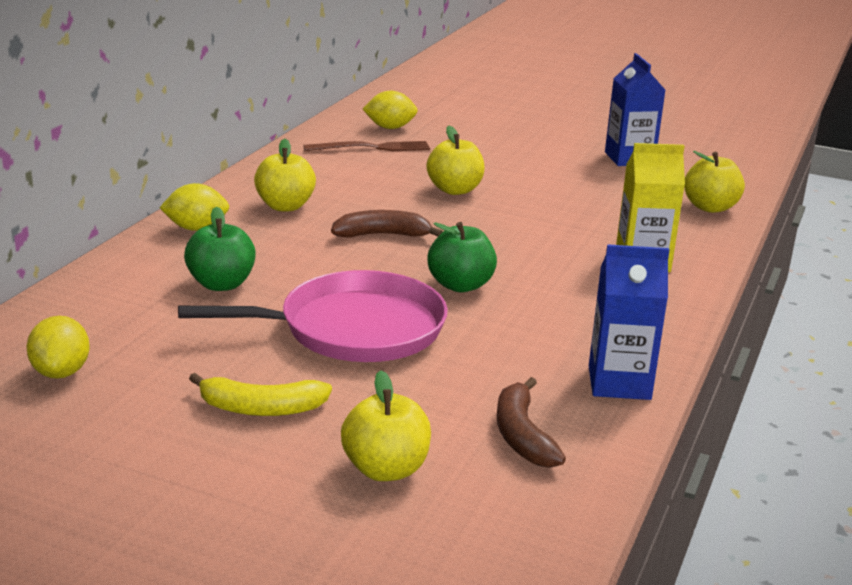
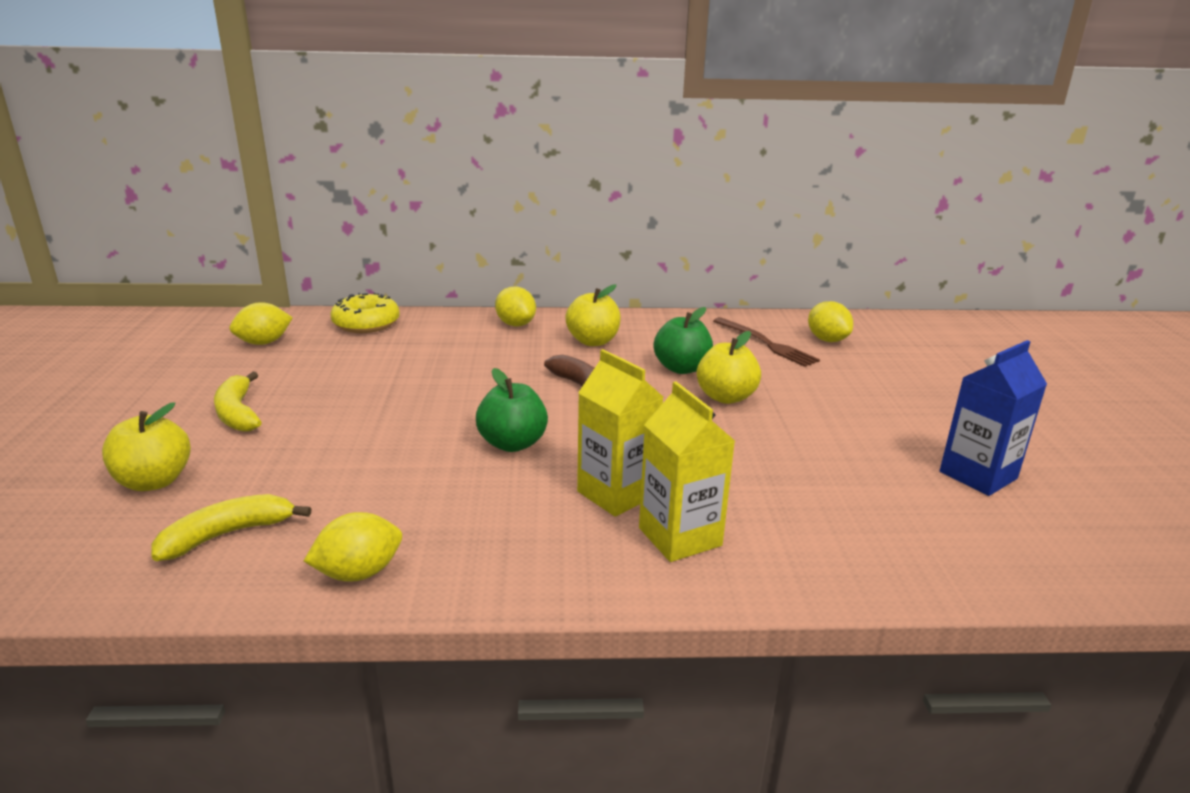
camera: 65 degrees right, 0 degrees up
(83, 302) = (366, 324): none -> yellow donut
(221, 284) = (429, 354): green apple -> green apple (681, 368)
(353, 329) = (389, 416): pink pan -> none
(522, 435) = (228, 534): brown banana -> yellow banana
(572, 266) = (616, 493): none -> yellow carton
(619, 383) = (359, 573): blue carton -> yellow lemon
(710, 207) = (914, 562): yellow apple -> none

